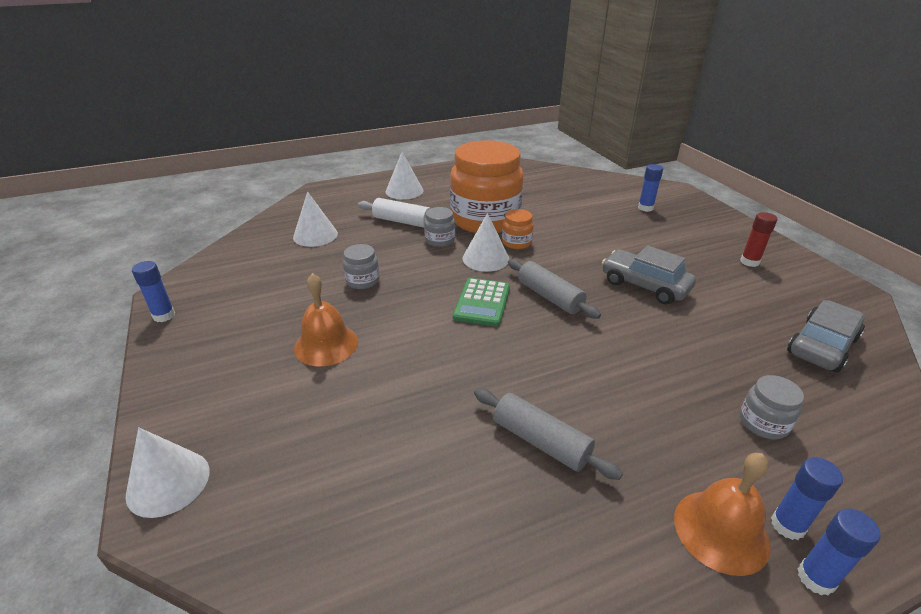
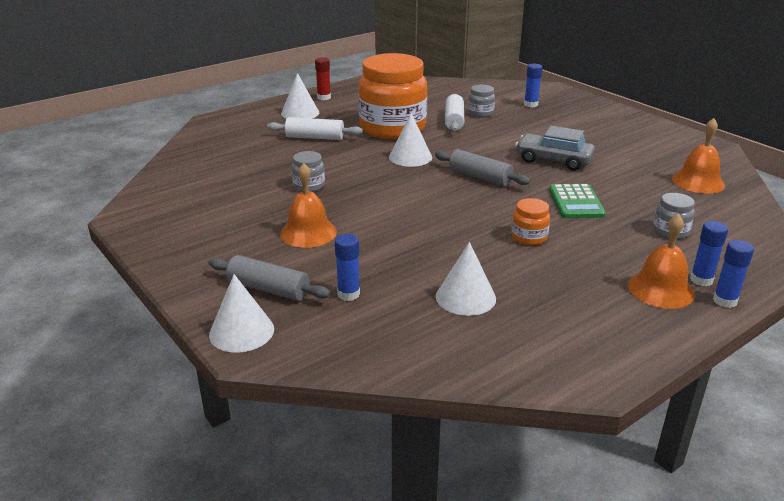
camera: 15 degrees left, 5 degrees down
(164, 316) = (138, 233): blue glue stick -> blue glue stick (348, 294)
(315, 235) = (237, 157): white cone -> white cone (465, 297)
(440, 240) = (360, 148): grey jar -> grey jar (480, 113)
(482, 302) = (425, 188): green calculator -> green calculator (576, 202)
(516, 242) = (431, 142): orange jar -> orange jar (529, 237)
(541, 441) = (518, 264): grey rolling pin -> grey rolling pin (269, 289)
(553, 218) = (454, 120): none -> white rolling pin
(749, 262) = (630, 134): red glue stick -> red glue stick (324, 97)
(821, 345) = (698, 182): grey car -> orange bell

